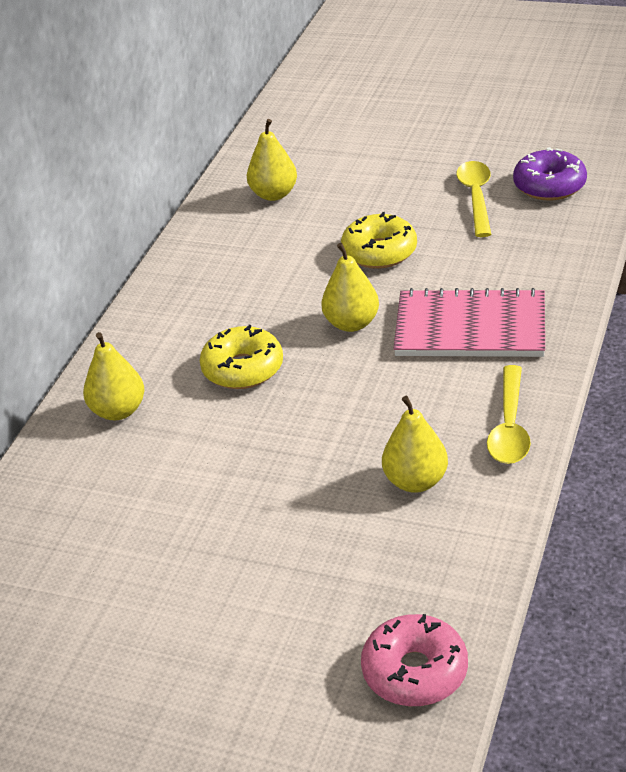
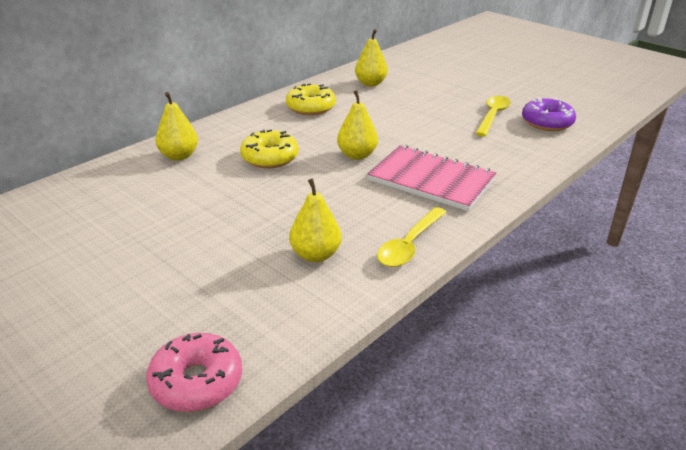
camera: 20 degrees right, 5 degrees down
(379, 252) = (407, 125): yellow donut -> yellow donut (310, 107)

